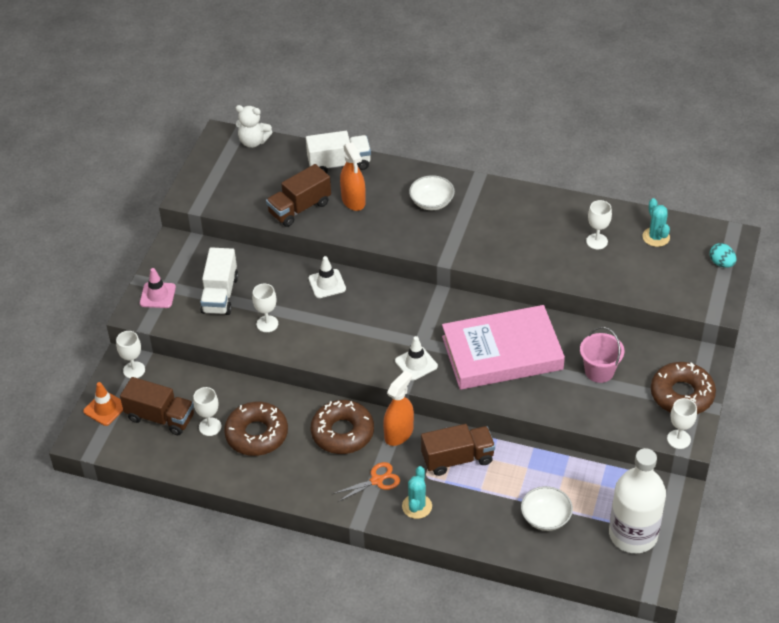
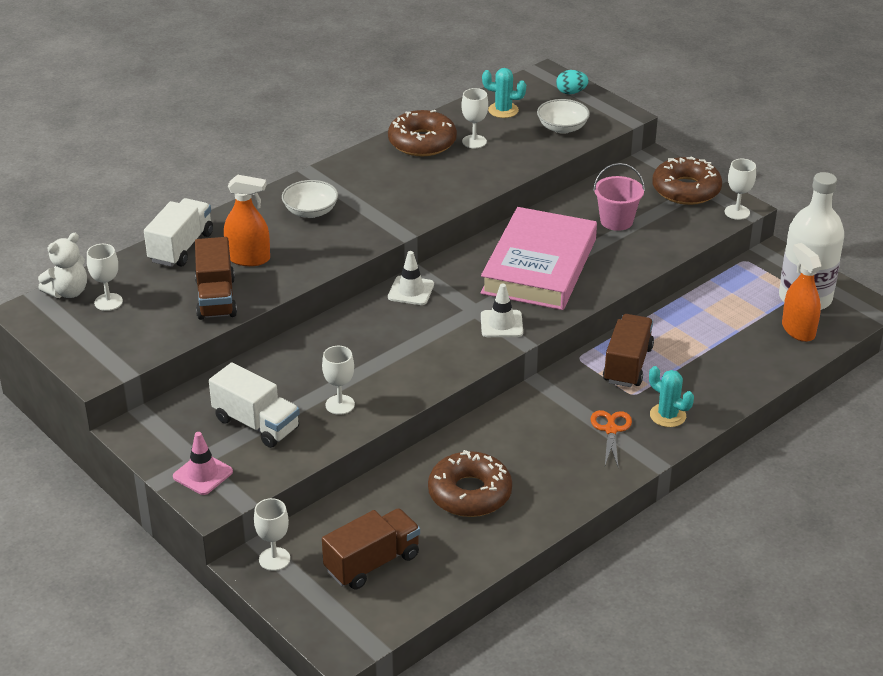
camera: 60 degrees left, 10 degrees down
(105, 408) = (312, 607): orange traffic cone -> none
(210, 427) = (424, 526): white goblet -> white goblet (108, 302)
(327, 284) = (325, 340): white traffic cone -> white traffic cone (411, 291)
(342, 433) = (524, 429): brown donut -> brown donut (422, 142)
(399, 433) = (560, 390): orange spray bottle -> orange spray bottle (798, 330)
(545, 517) = (746, 340): white bowl -> white bowl (562, 128)

